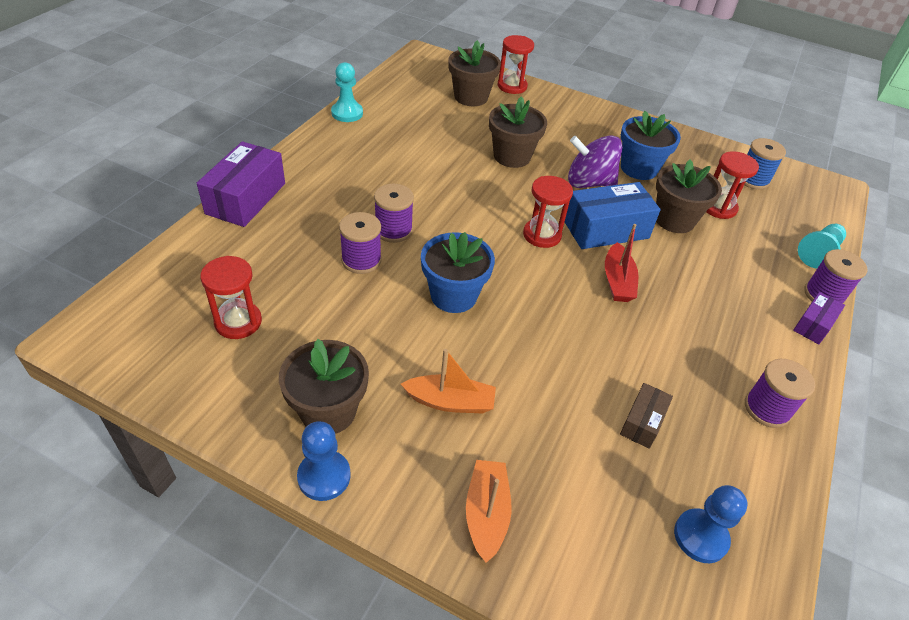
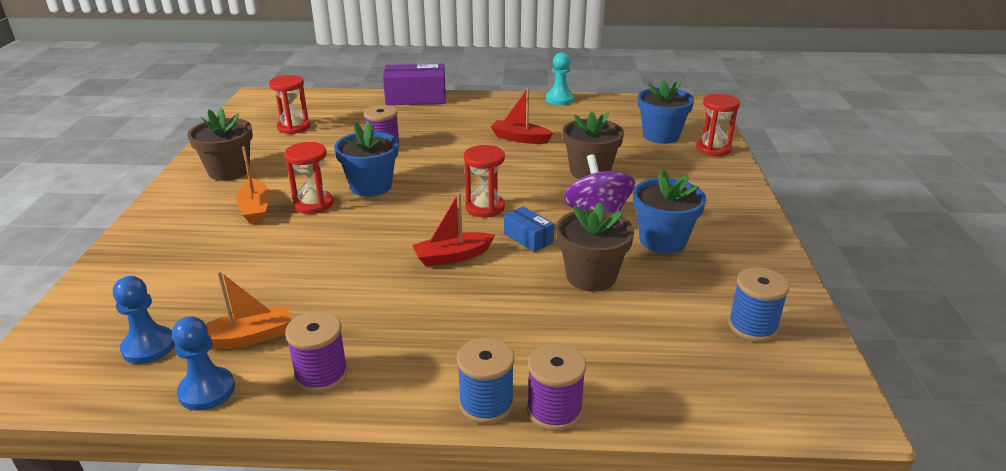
camera: 70 degrees right, 15 degrees down
(324, 476) = (174, 183): blue pawn -> blue pawn (207, 390)
(393, 230) = (429, 148): purple spool -> none
(417, 167) = (520, 138): none -> red boat
(471, 97) = (661, 136): brown flower pot -> blue flower pot
(486, 514) = (155, 243): orange boat -> orange boat (247, 337)
(606, 229) = (528, 238): blue box -> blue box, size x0.54
(642, 422) = (270, 298): brown box -> none
(718, 207) = (652, 305): red hourglass -> red hourglass (313, 204)
(813, 325) = (486, 404): purple box -> blue spool
(818, 253) = (645, 401): turquoise pawn -> none

